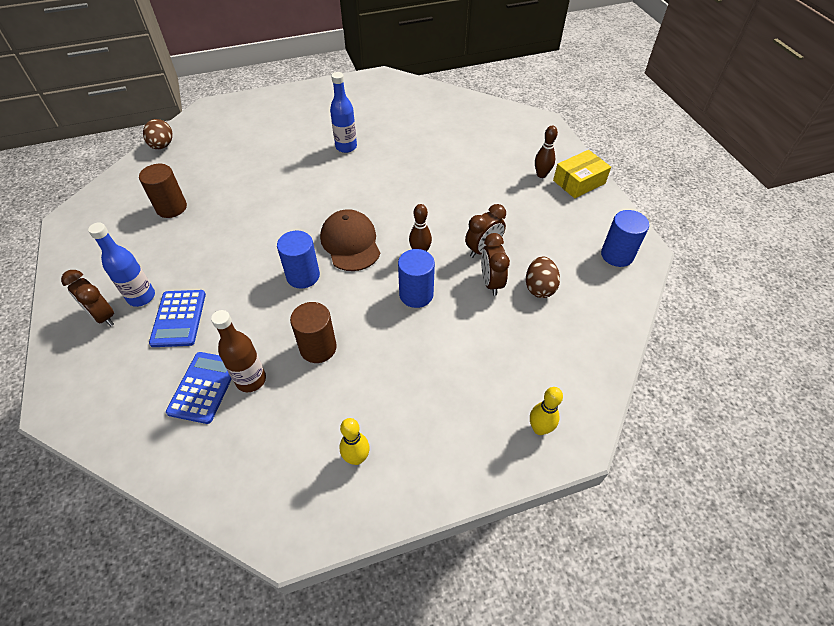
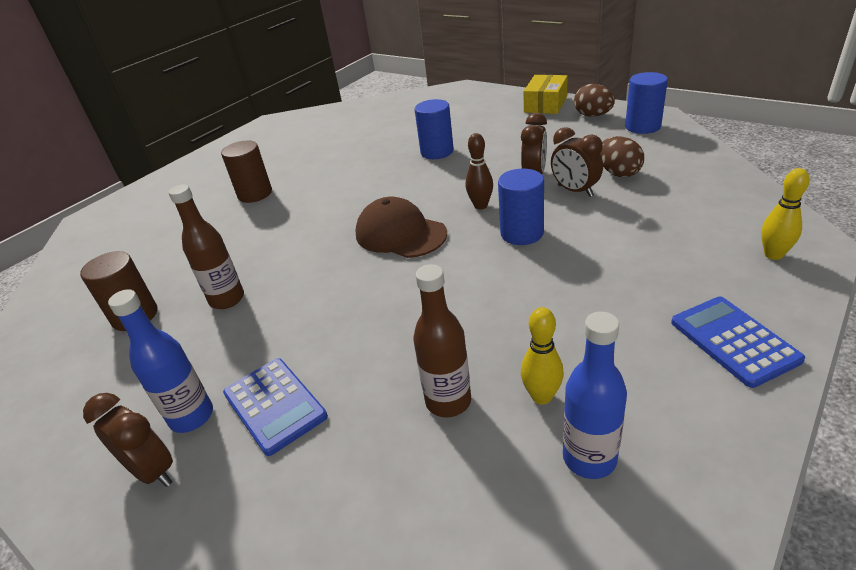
camera: 30 degrees left, 15 degrees down
(103, 316) = (153, 471): brown clock -> brown clock turned 150 degrees counterclockwise
(162, 146) = (56, 274): brown egg -> brown egg (593, 115)
(204, 387) = (398, 447): blue calculator -> blue calculator (733, 341)
(220, 228) = (227, 299): none -> brown bottle
(303, 276) = (384, 283): blue cylinder -> blue cylinder (437, 152)
(318, 348) = (485, 327): brown cylinder -> brown cylinder (255, 194)
(346, 147) = (297, 176): blue bottle -> blue bottle (589, 458)
(356, 458) = (663, 386): yellow bowling pin -> yellow bowling pin (541, 396)
(541, 175) = (509, 114): brown bowling pin -> none

